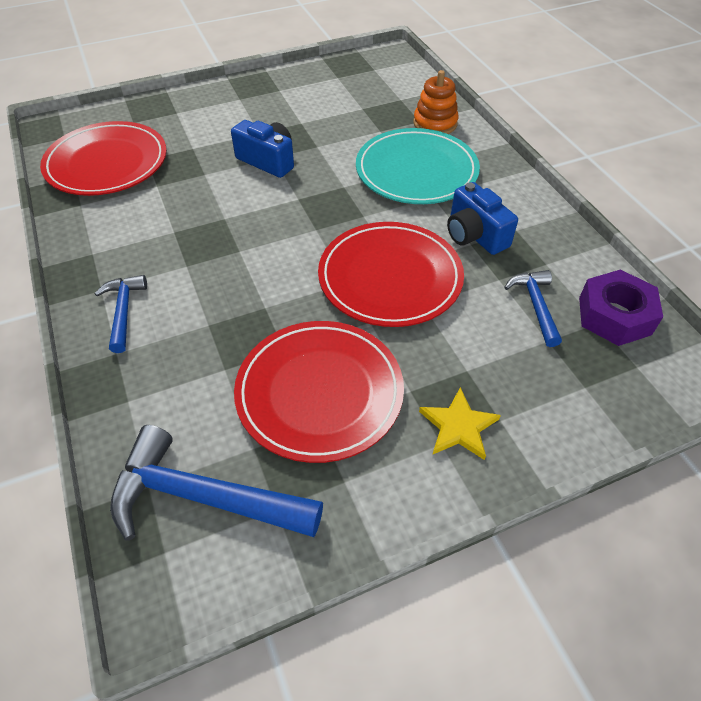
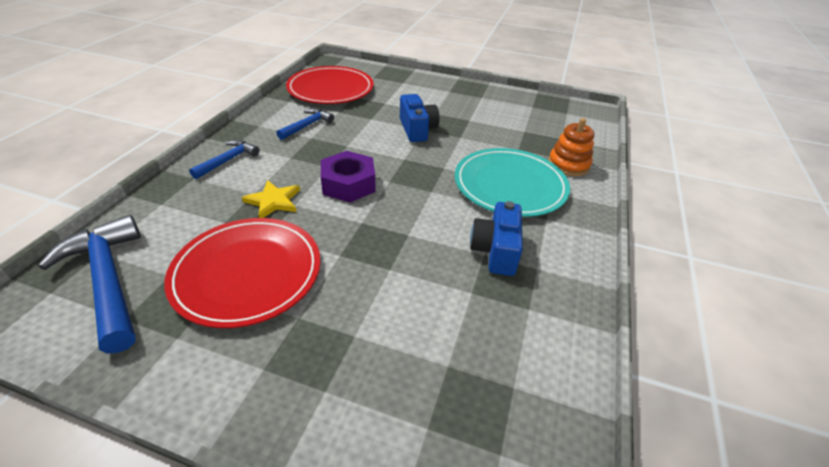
camera: 40 degrees right, 10 degrees down
(390, 277) = (393, 238): red plate -> none
(458, 426) = (291, 368): yellow star -> yellow star (273, 201)
(535, 306) = (474, 332): blue hammer -> blue hammer (307, 126)
(614, 316) = (537, 394): purple nut -> purple nut (348, 184)

